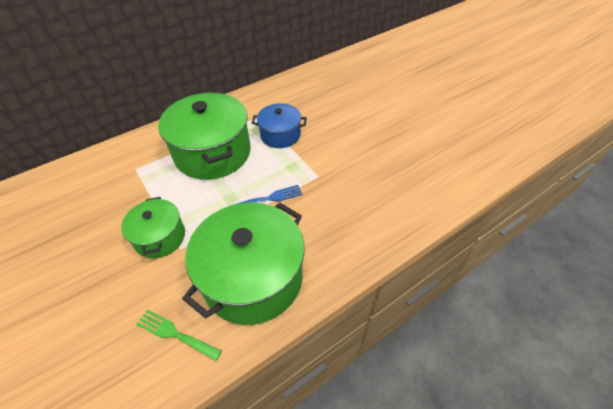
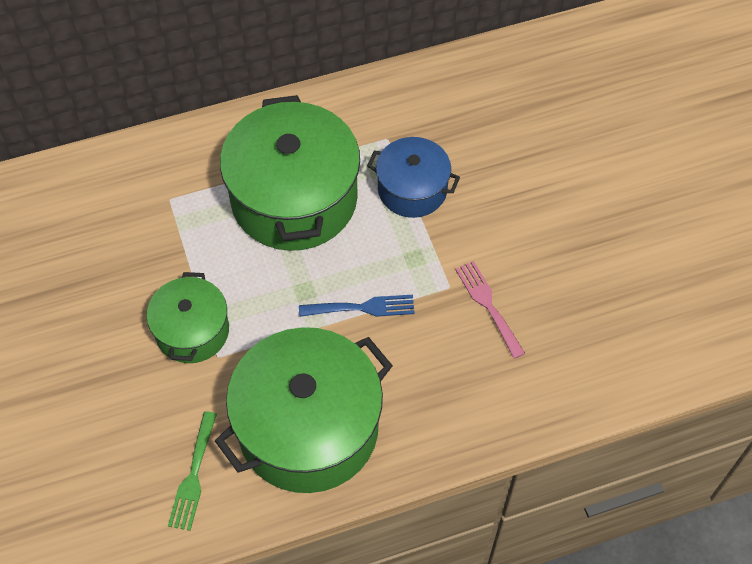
camera: 15 degrees right, 10 degrees up
(175, 334) = (193, 476): green fork -> green fork turned 120 degrees counterclockwise
(344, 180) = (488, 305): none -> pink fork

